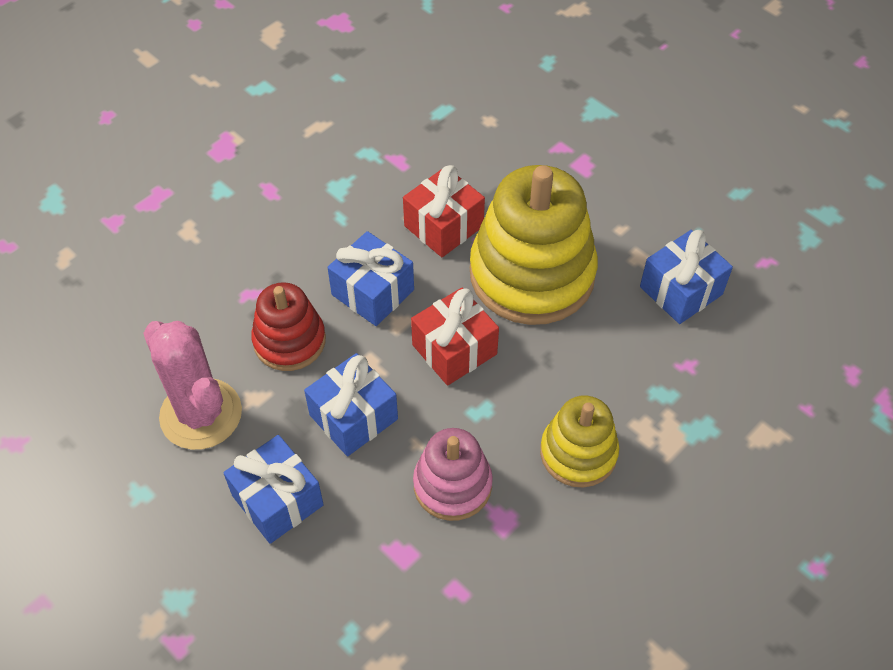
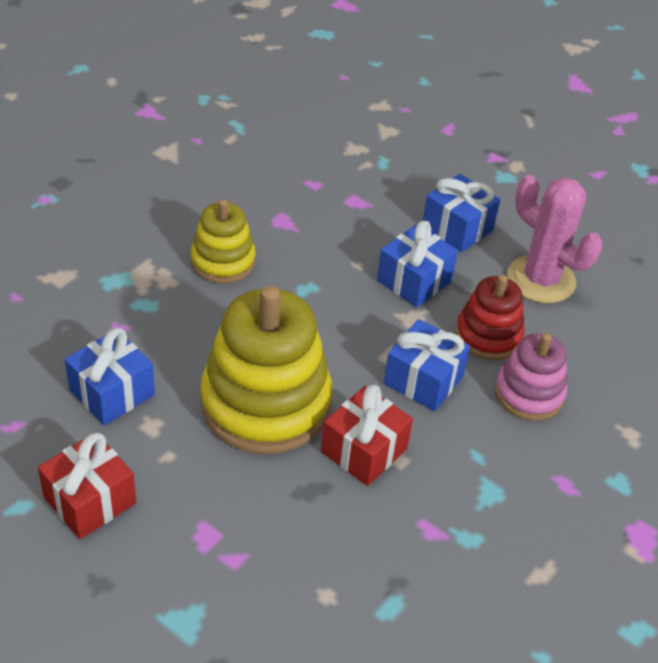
camera: 170 degrees right, 10 degrees down
(452, 485) = (324, 239): pink stacking toy -> pink stacking toy (529, 394)
(454, 349) = (336, 333): red gift -> red gift (90, 500)

